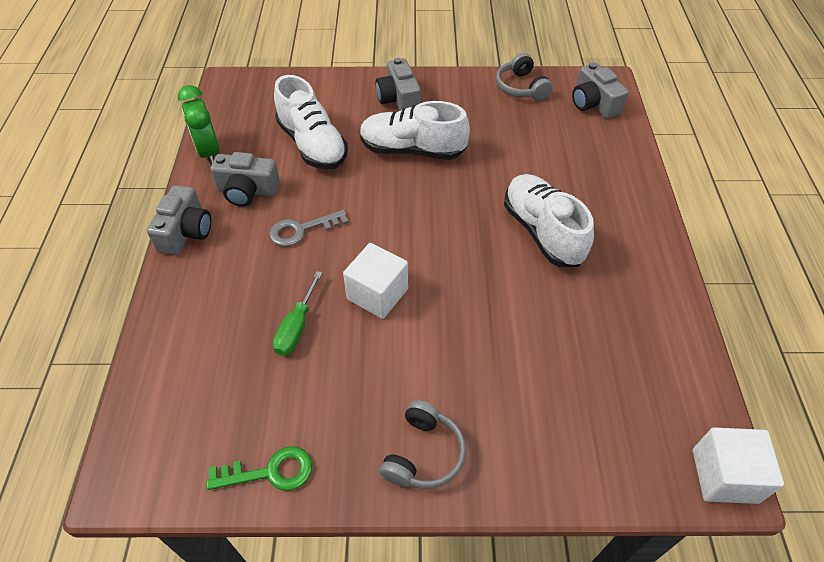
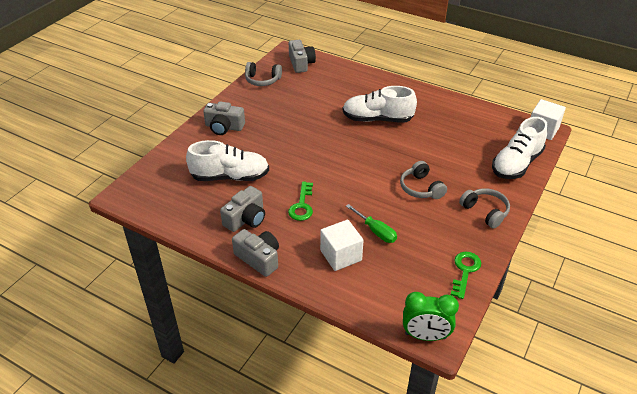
camera: 60 degrees left, 10 degrees down
(208, 152) = (189, 226): green clock -> green clock (425, 336)
(301, 230) = (302, 205): grey key -> green key
(377, 294) = (375, 192): white cube -> white cube (341, 255)
(412, 150) = (275, 139): white shoe -> white shoe (516, 164)
(422, 345) = (421, 188): none -> grey headphones
(593, 104) = (301, 63): grey camera -> grey camera turned 105 degrees counterclockwise

